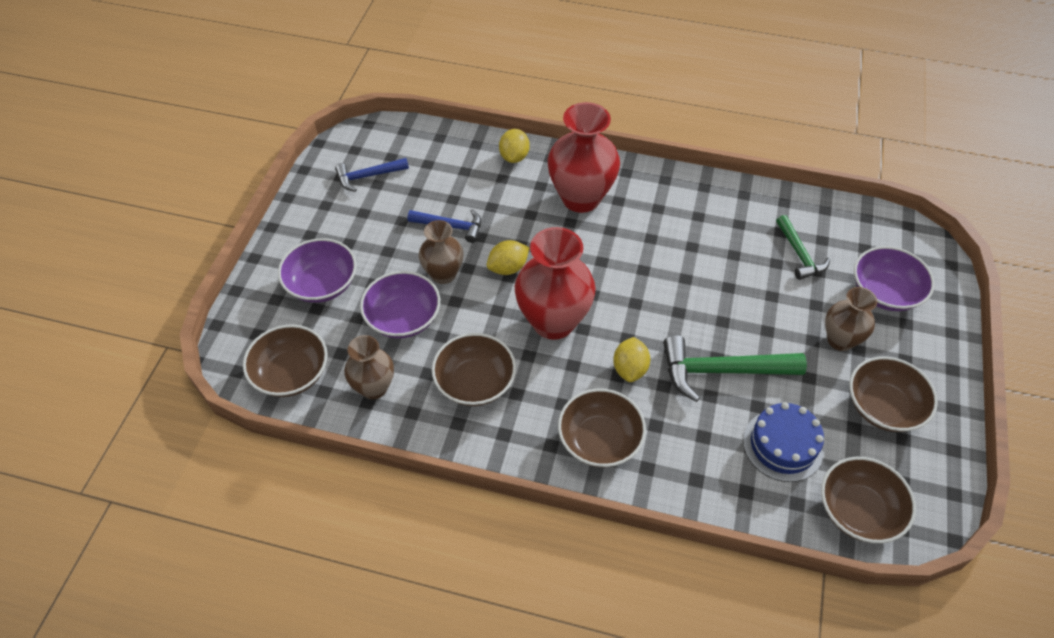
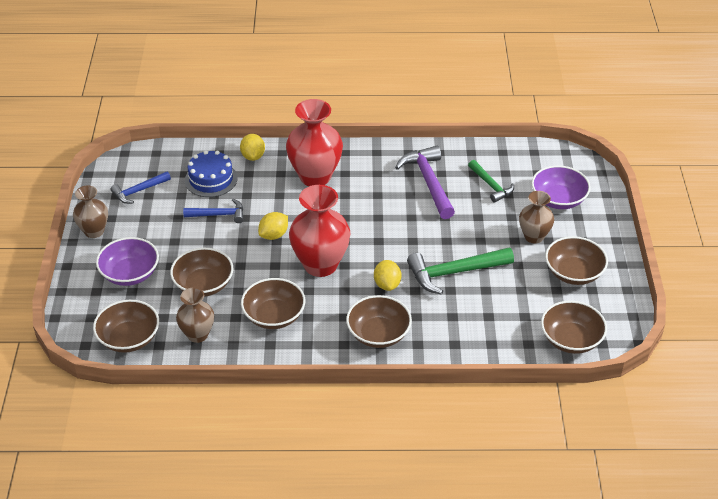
camera: 15 degrees left, 10 degrees down
(403, 318) = (203, 284): purple bowl -> brown bowl
(443, 274) = (224, 249): brown vase -> brown vase (94, 231)
(720, 233) = (428, 182): none -> purple hammer
(783, 445) = (510, 310): blue cake -> blue cake (211, 179)

